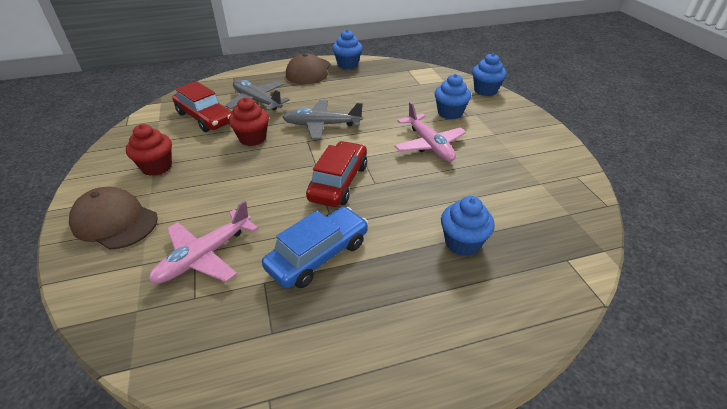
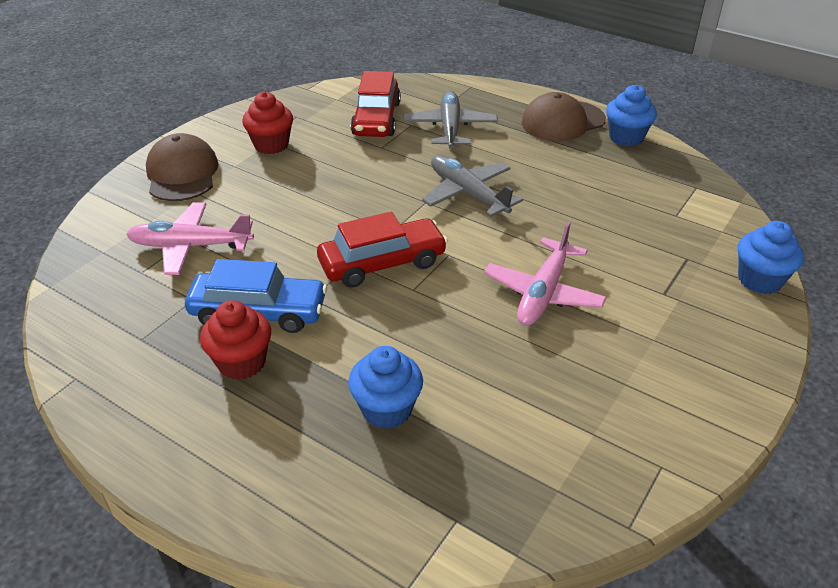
camera: 50 degrees right, 0 degrees up
(252, 138) = (382, 166): red cupcake -> red cupcake (241, 362)
(449, 113) = (644, 275): blue cupcake -> none

